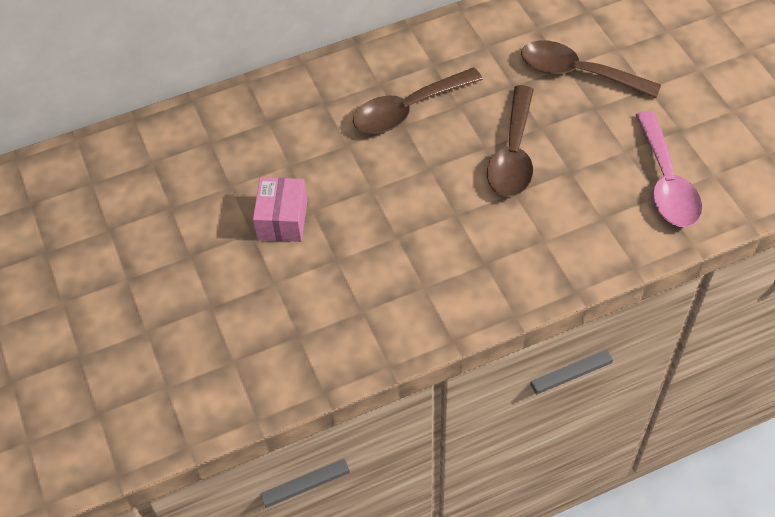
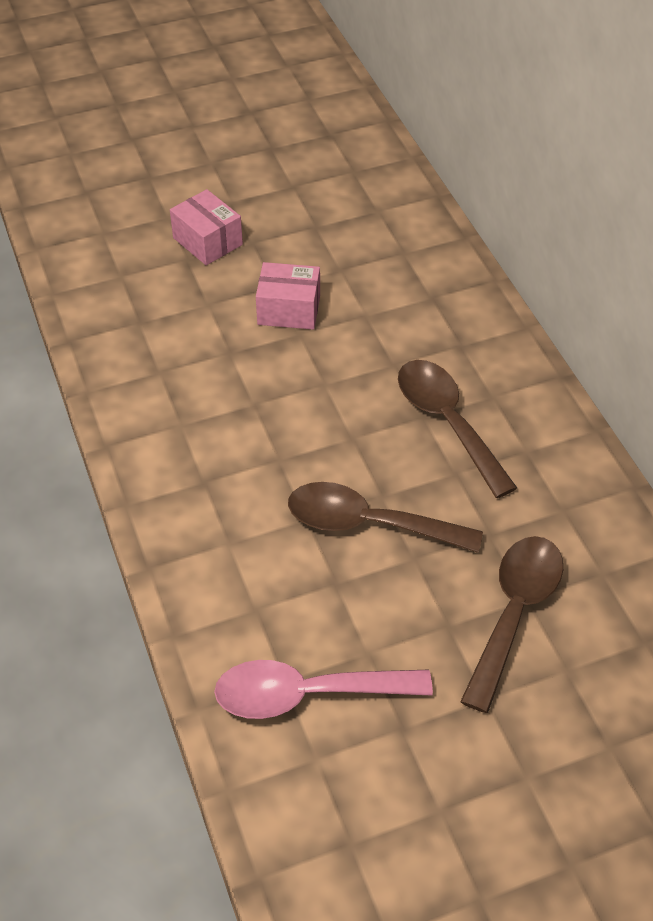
camera: 90 degrees right, 5 degrees down
(186, 292) = (207, 241): none -> pink box

